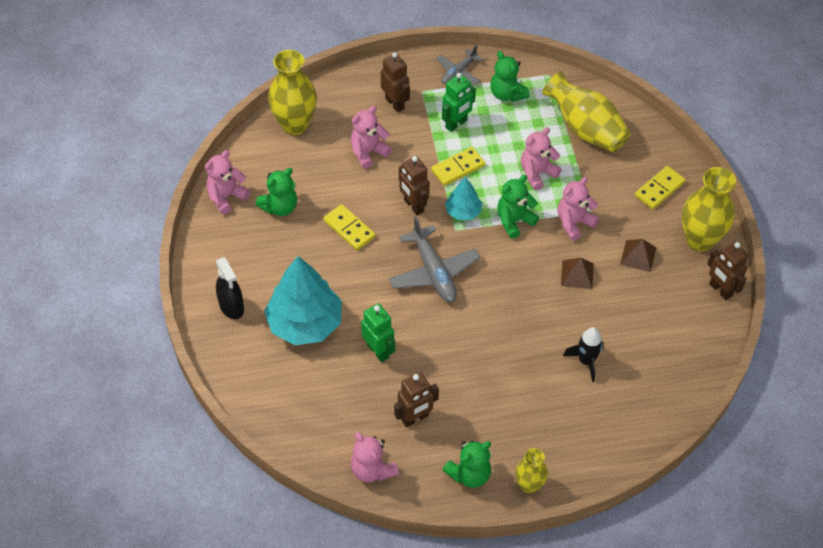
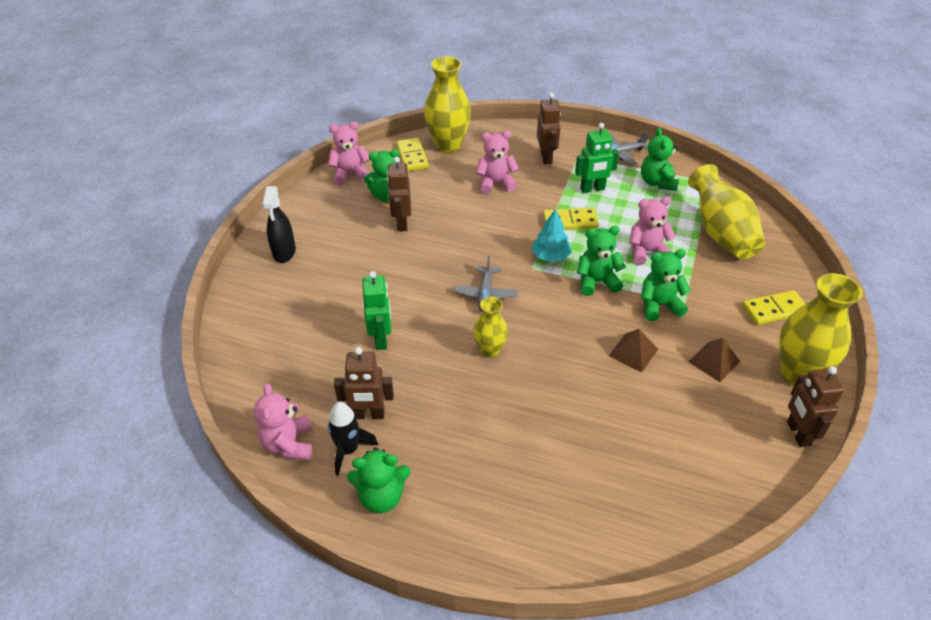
camera: 30 degrees right, 10 degrees down
(305, 323) = (334, 289): turquoise tree -> none
(349, 229) = (434, 232): yellow domino -> yellow domino (412, 156)
(413, 206) = (506, 235): brown robot -> brown robot (401, 223)
(434, 272) = (485, 294): grey plane -> grey plane, size x0.62
(529, 485) = (438, 541): yellow vase -> yellow vase (490, 350)
(574, 223) = (659, 305): pink teddy bear -> green teddy bear
(586, 361) = (590, 440): black rocket -> black rocket (348, 450)

